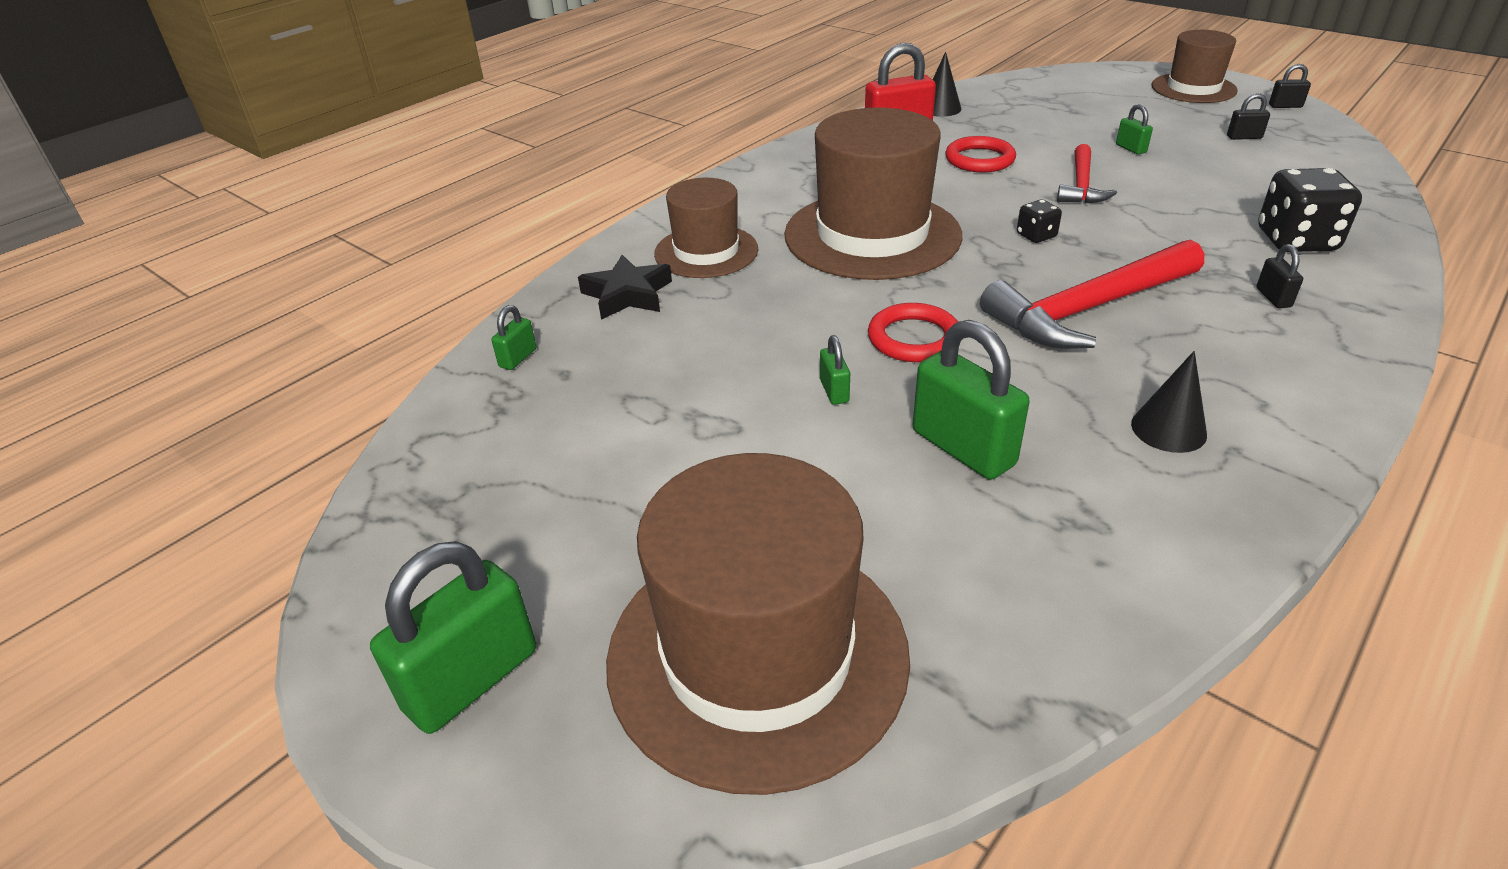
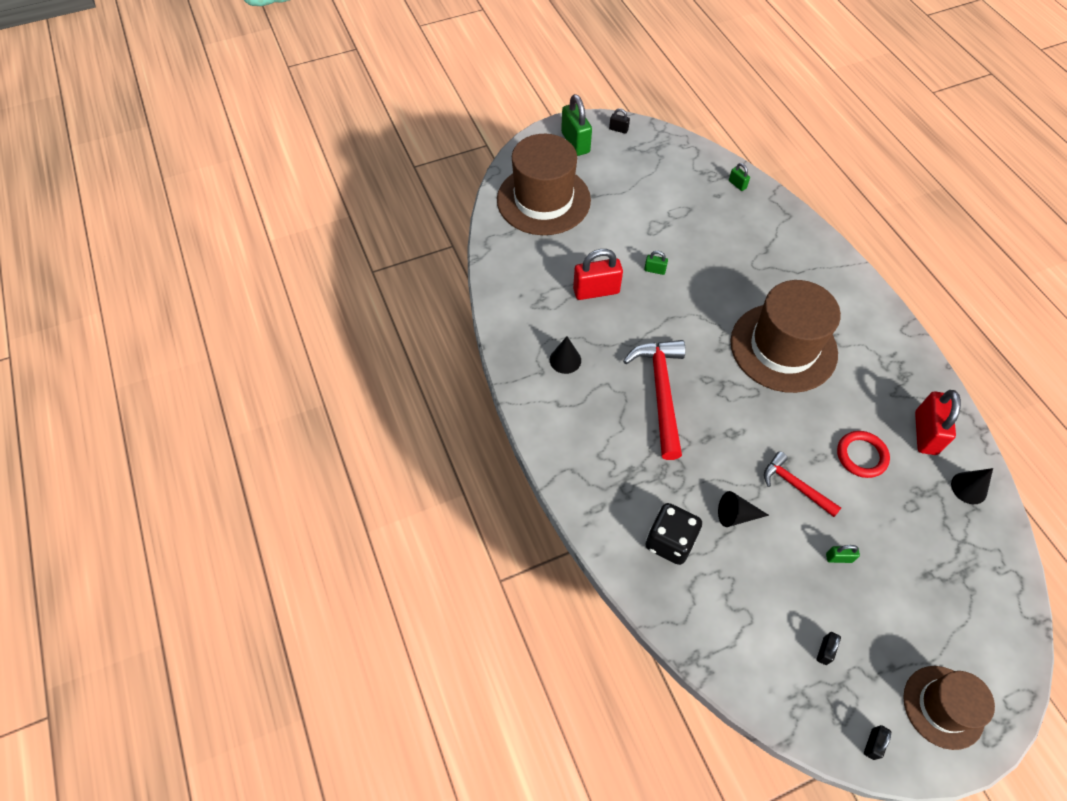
camera: 115 degrees right, 20 degrees up
(627, 295) = (772, 231): black star -> none
(706, 251) = (800, 273): brown hat -> none
(913, 338) = (676, 314): red ring -> none
(963, 448) = (596, 291): green padlock -> red padlock
(1036, 236) = (743, 419): black dice -> none
(1182, 209) = (736, 515): none -> black cone
(1273, 298) = (625, 477): black padlock -> black padlock (618, 129)

